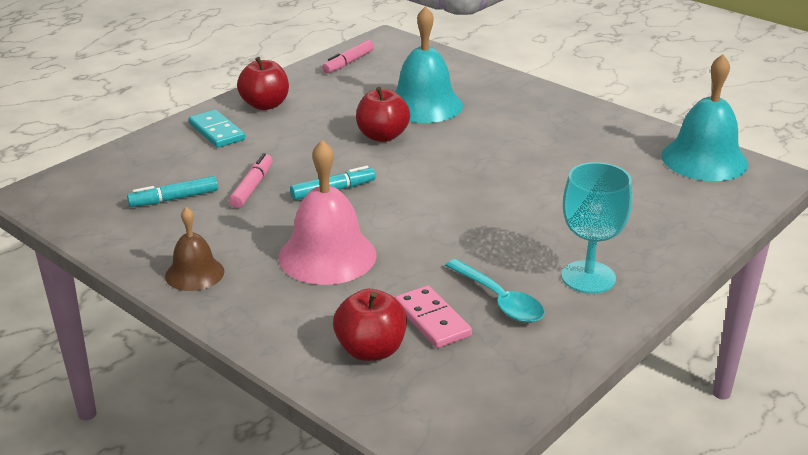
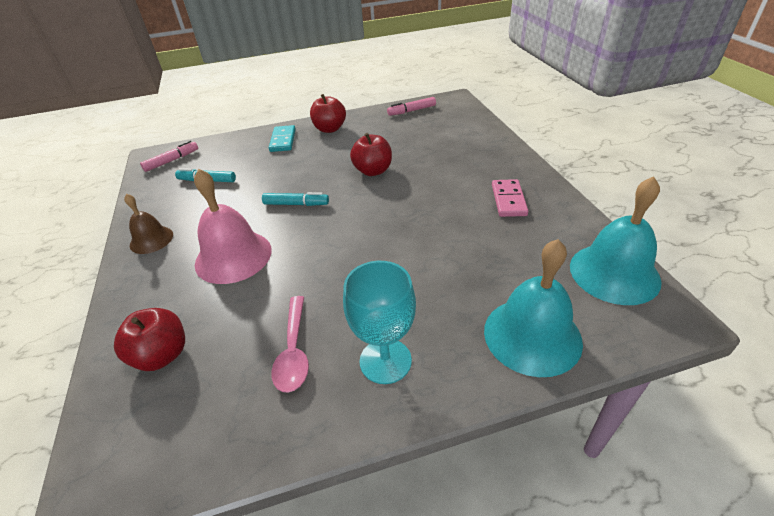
camera: 35 degrees right, 10 degrees up
(252, 187) = (255, 186): pink marker -> pink marker (172, 161)
(424, 105) = (427, 154): turquoise bell -> turquoise bell (532, 335)
(432, 320) = (229, 347): pink domino -> pink domino (508, 200)
(499, 300) = (294, 351): turquoise spoon -> pink spoon

